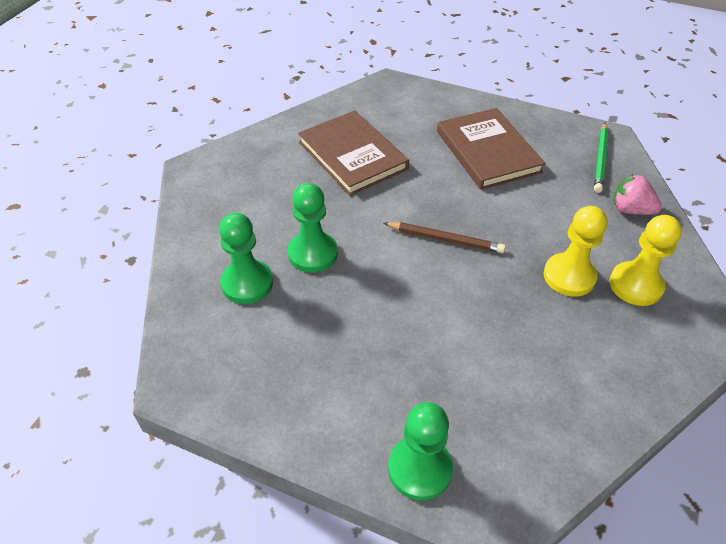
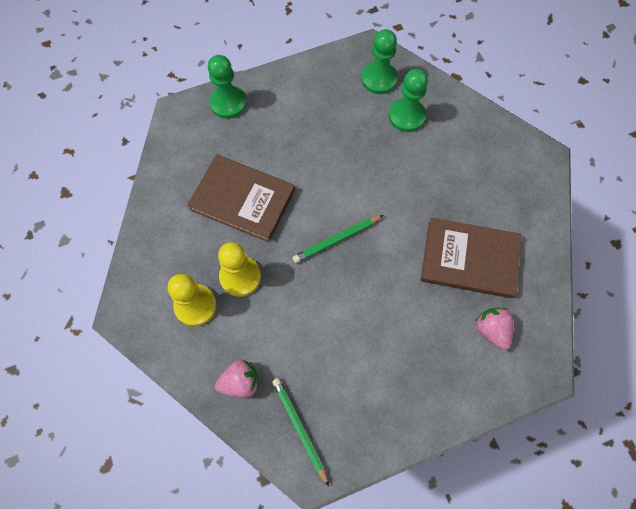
camera: 135 degrees right, 20 degrees up
(313, 253) = (397, 162): green pawn -> green pawn (379, 79)
(394, 116) = (491, 330): none -> pink strawberry
(445, 239) = (336, 240): brown pencil -> green pencil
(487, 151) = (387, 354): brown book -> brown book (242, 199)

